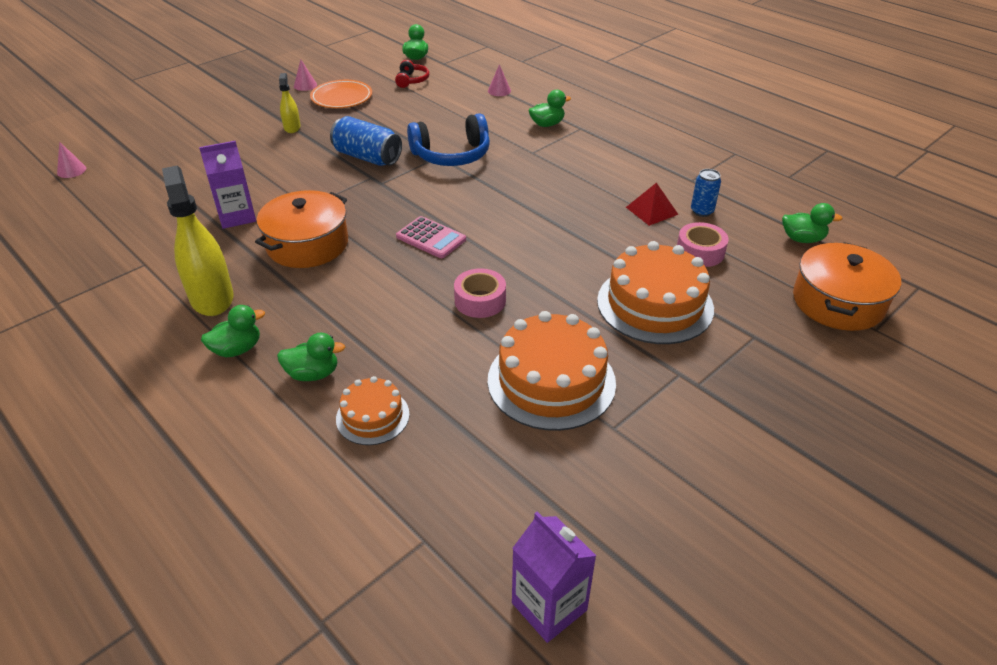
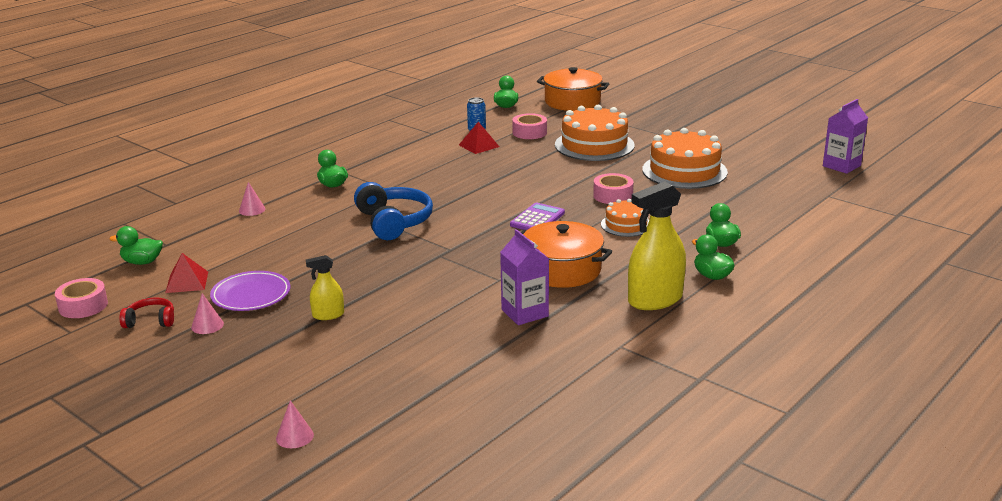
camera: 95 degrees left, 15 degrees down
(71, 170) = (442, 454): pink cone -> pink cone (294, 436)
(341, 98) = (251, 295): orange plate -> purple plate
(358, 45) = (83, 306): none -> pink tape
(367, 157) = (399, 262): blue can -> none
(372, 416) = (748, 219): orange cake -> orange cake (626, 225)
(376, 74) = (187, 282): none -> red pyramid
(412, 80) = (211, 258): red headphones -> red headphones (150, 321)
(431, 238) = (537, 219): pink calculator -> purple calculator

